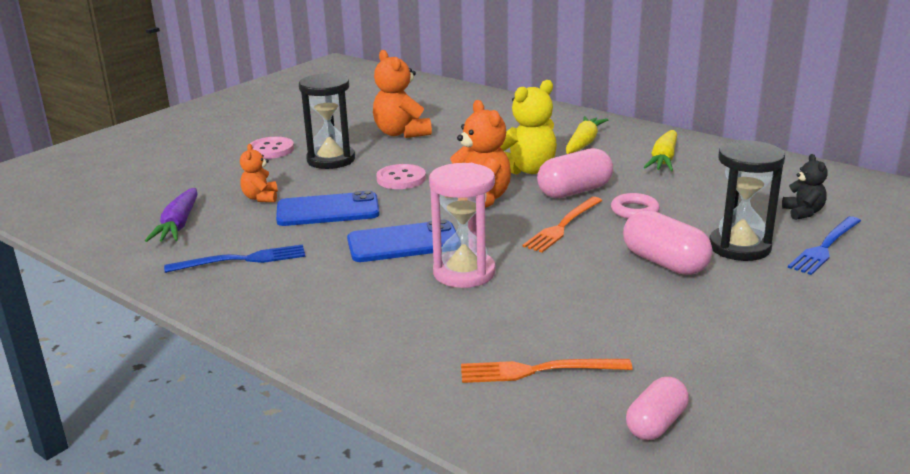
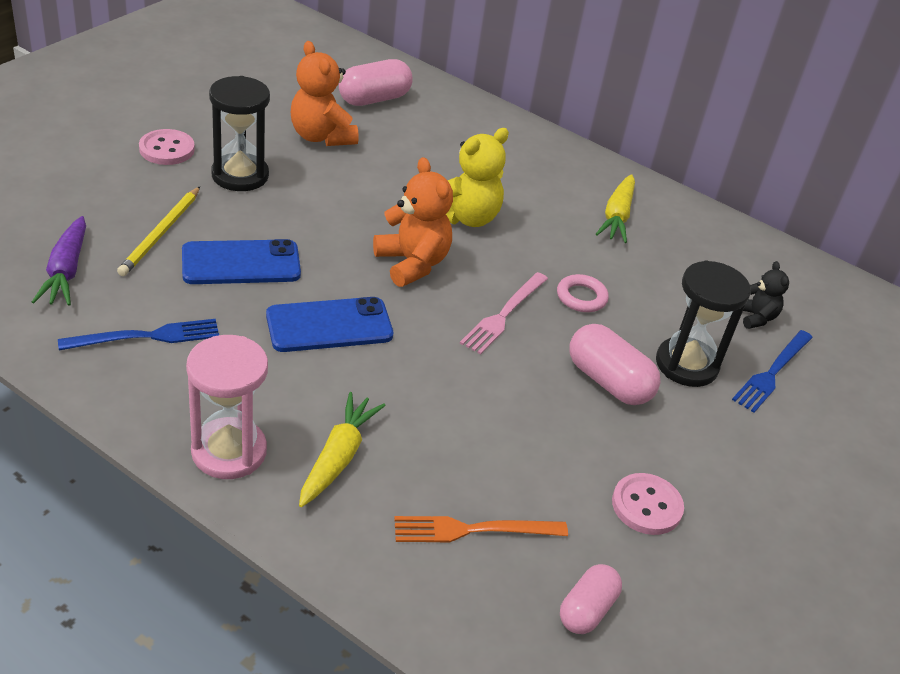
camera: 10 degrees left, 15 degrees up
(261, 198) = (160, 233): orange teddy bear -> yellow pencil
(401, 179) = (323, 218): pink button -> pink button (646, 506)
(464, 273) = (396, 379): pink hourglass -> pink hourglass (229, 451)
(563, 226) = (504, 314): orange fork -> pink fork
(574, 191) = (518, 259): pink capsule -> pink capsule (374, 99)
(583, 143) = (530, 178): yellow carrot -> yellow carrot (338, 457)

